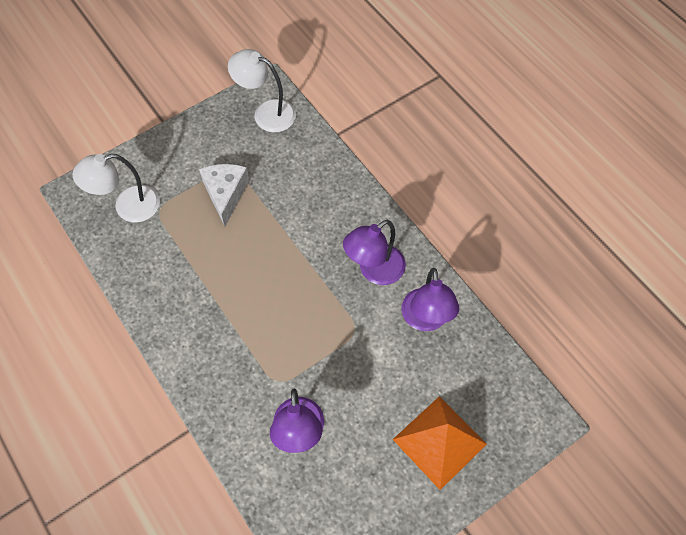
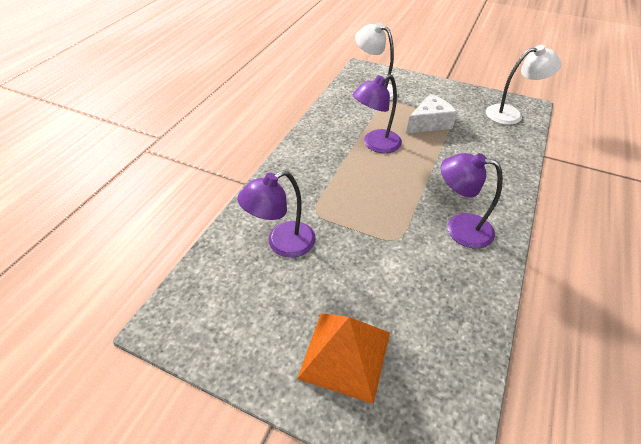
camera: 60 degrees right, 15 degrees down
(266, 113) = (511, 114): white lamp -> white lamp turned 90 degrees clockwise
(425, 320) = (452, 286): purple lamp -> purple lamp (375, 144)

